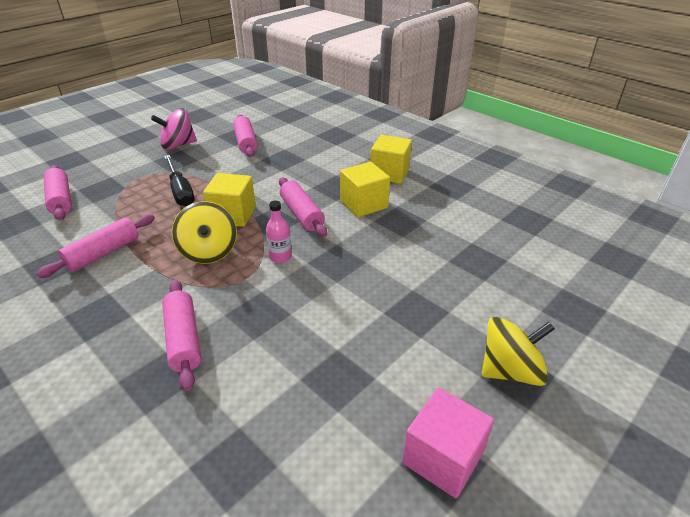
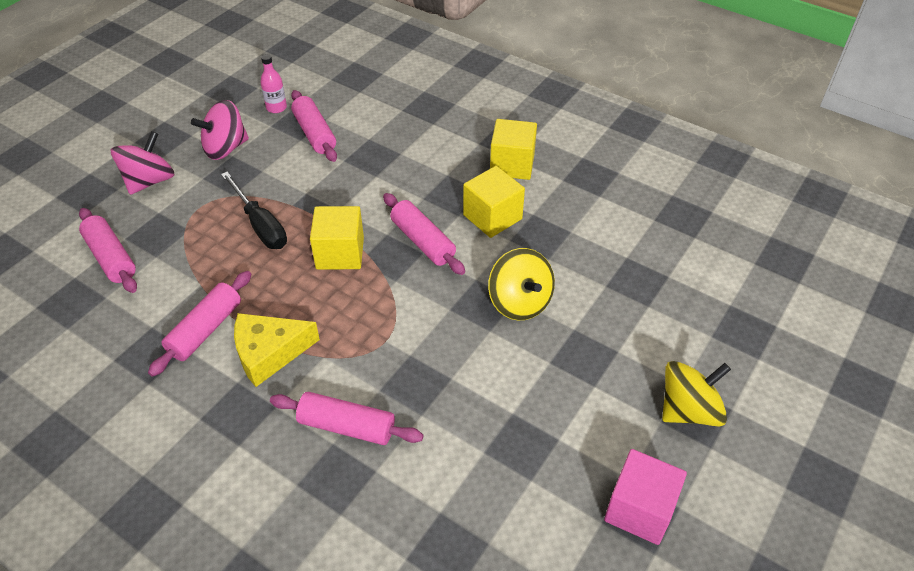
camera: 10 degrees left, 10 degrees up
(115, 158) = (149, 181): none -> pink spinning top
(145, 275) = (269, 353): none -> yellow cheese
(184, 339) = (347, 426): pink rolling pin -> pink rolling pin turned 45 degrees counterclockwise
(209, 251) = (330, 310): yellow spinning top -> yellow spinning top (519, 302)
(280, 257) = (417, 306): pink bottle -> pink bottle (276, 108)

